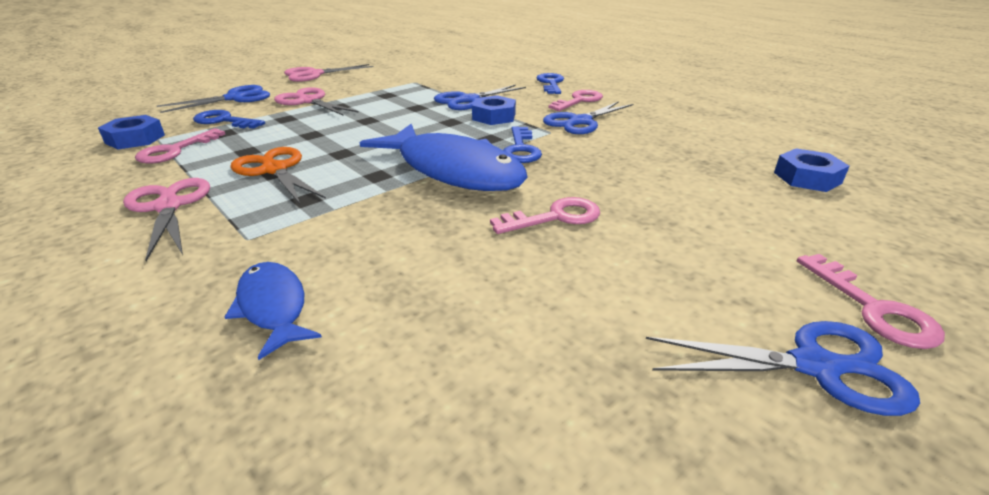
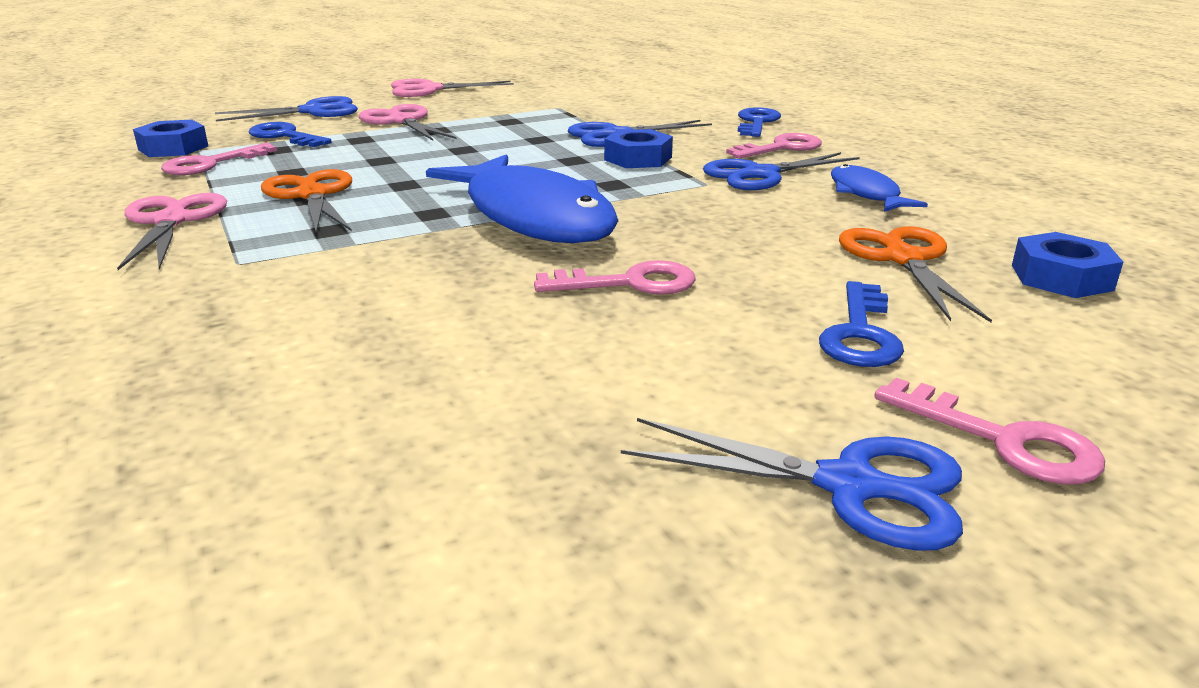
camera: 15 degrees right, 5 degrees down
(273, 307) = (226, 331): blue fish -> blue fish (866, 194)
(521, 149) = (645, 201): blue key -> blue key (860, 334)
(710, 175) = (902, 258): none -> orange scissors
(873, 309) = (1003, 441): pink key -> pink key turned 45 degrees counterclockwise

